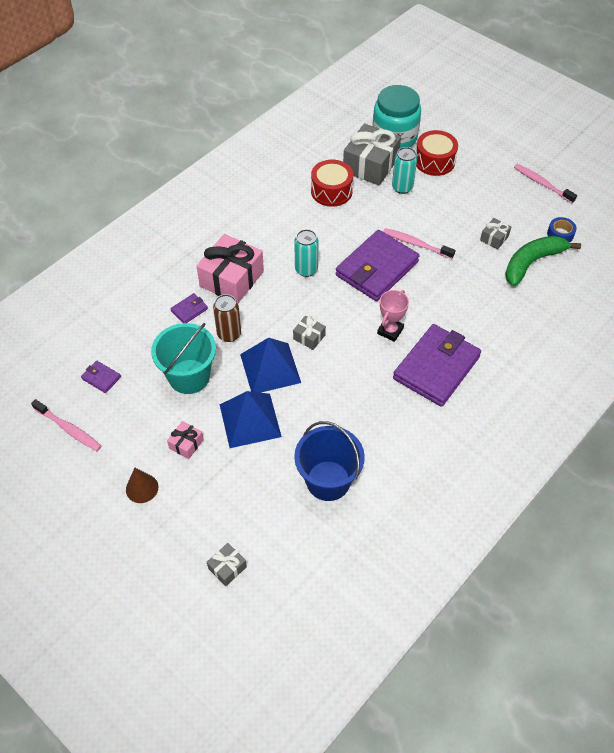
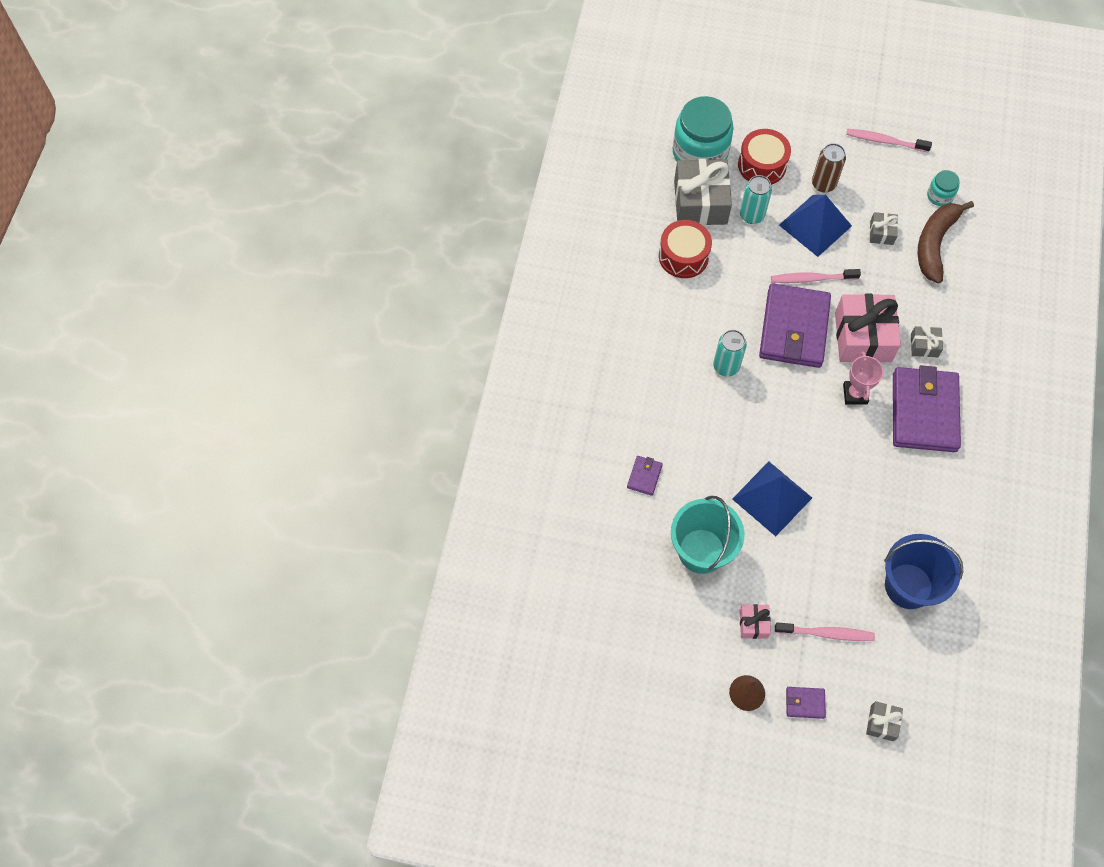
camera: 30 degrees left, 10 degrees up
(69, 429) = (629, 673): pink toothbrush -> pink toothbrush (826, 633)
(101, 378) = (616, 601): purple wallet -> purple wallet (805, 703)
(229, 334) = (704, 482): brown can -> brown can (823, 184)
(231, 279) = (659, 417): pink gift -> pink gift (863, 337)
(250, 420) = (794, 565): blue pyramid -> blue pyramid (815, 225)
(309, 337) = (784, 443): grey gift -> grey gift (924, 345)
(532, 262) = (935, 244): green banana -> brown banana
(560, 234) = (939, 196): blue tape -> turquoise jar

